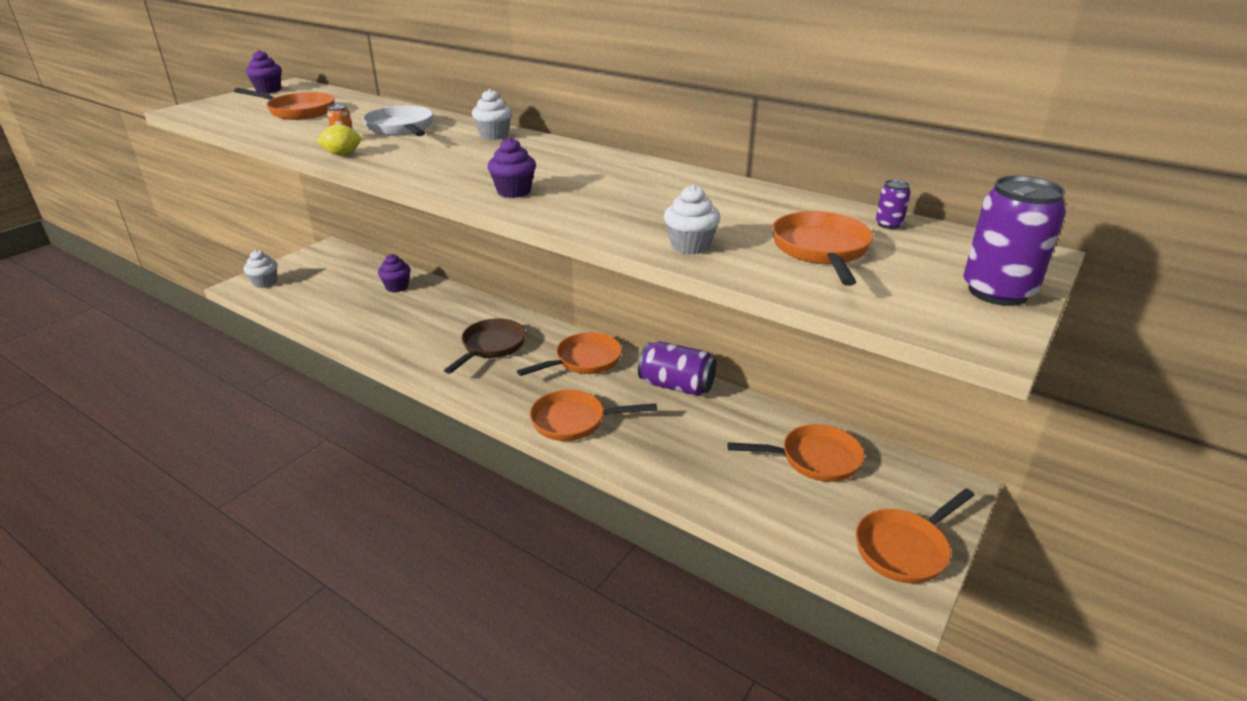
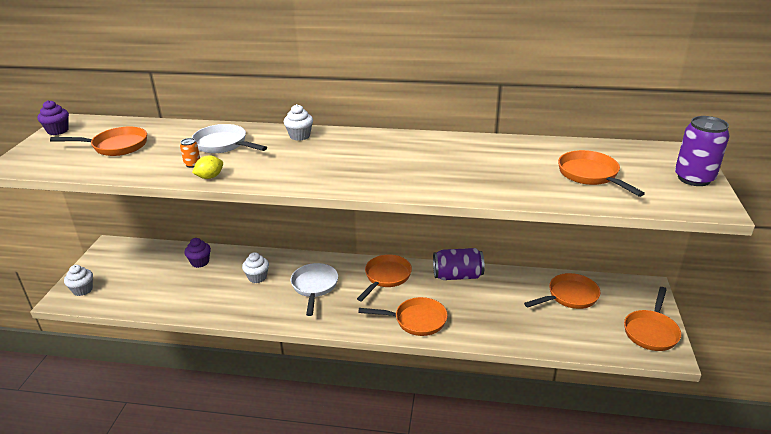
camera: 25 degrees left, 0 degrees up
(491, 347) = (314, 287): brown pan -> white pan
(514, 191) = (373, 178): purple cupcake -> none
(574, 421) = (416, 320): orange pan -> orange pan turned 150 degrees counterclockwise
(690, 246) = (522, 191): white cupcake -> white cupcake (257, 277)
(889, 224) = (604, 149): purple can -> none

